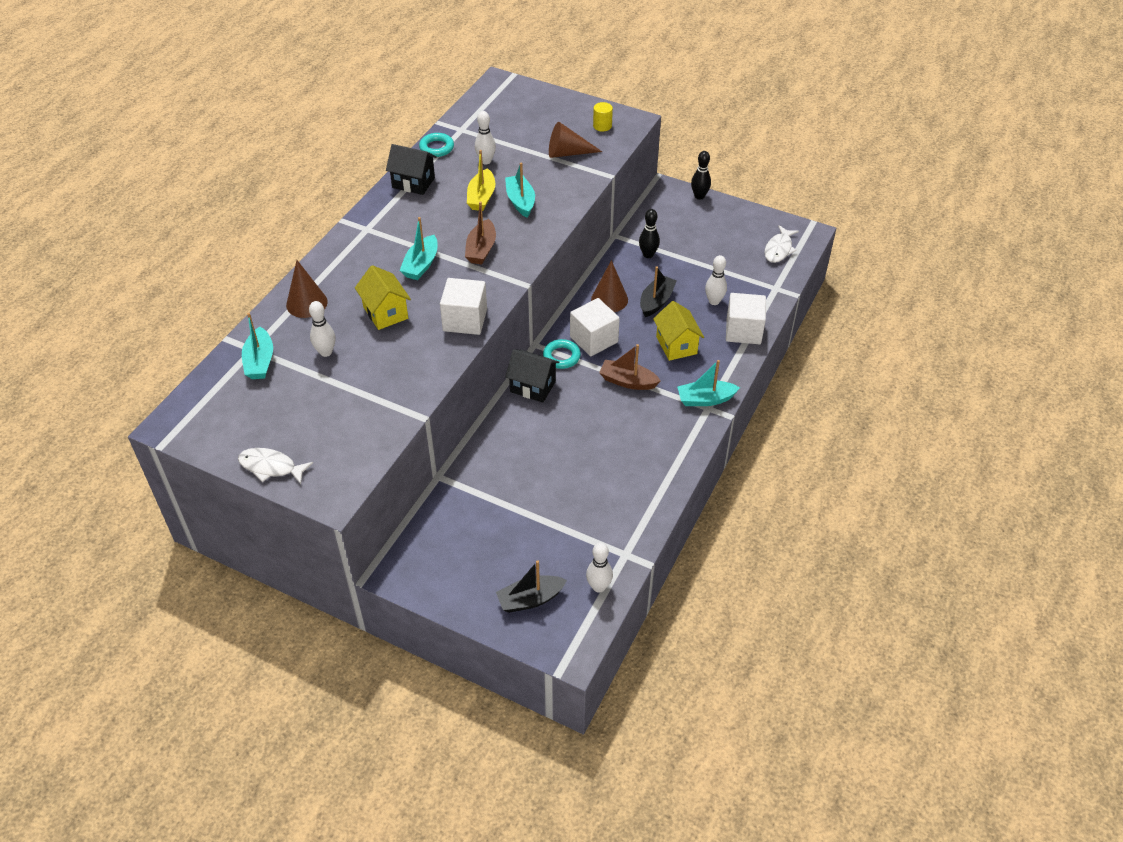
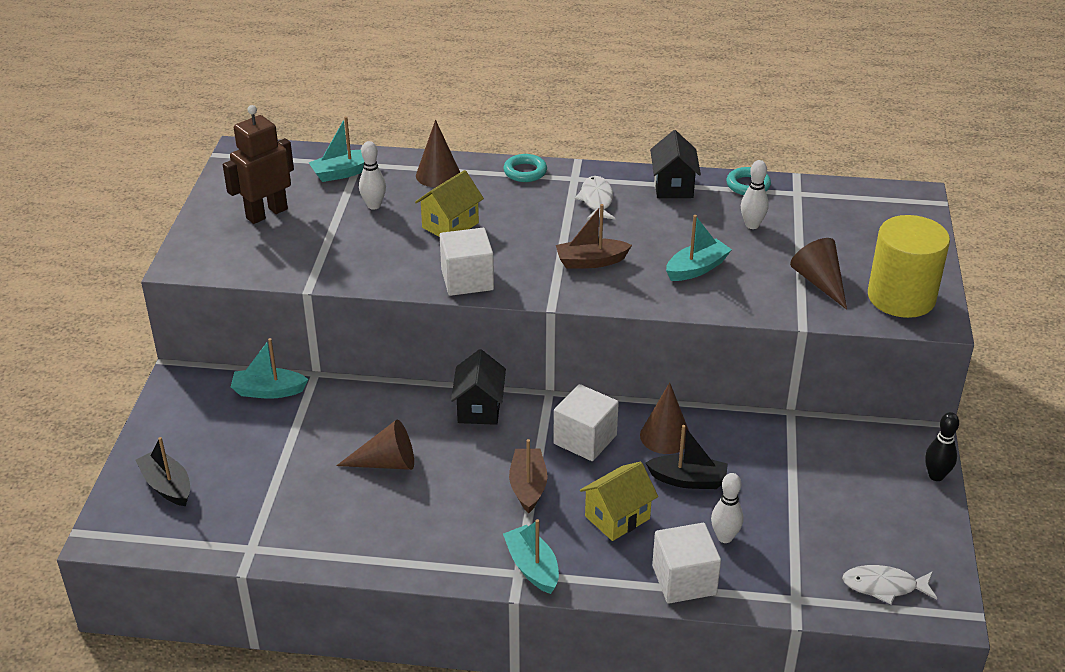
camera: 70 degrees right, 10 degrees down
(271, 467) = (208, 218): white fish -> white fish (596, 200)
(290, 424) = (266, 213): none -> brown robot
(421, 265) = (539, 228): turquoise boat -> turquoise boat (268, 391)
(481, 197) = (683, 239): yellow boat -> none
(561, 356) = (540, 419): turquoise ring -> turquoise ring (525, 172)
(567, 453) = (386, 463): none -> brown cone
(599, 587) = (197, 536): white bowling pin -> none
(602, 126) = (901, 297): yellow cylinder -> yellow cylinder, size x2.47
(648, 255) = (774, 452): black bowling pin -> none

